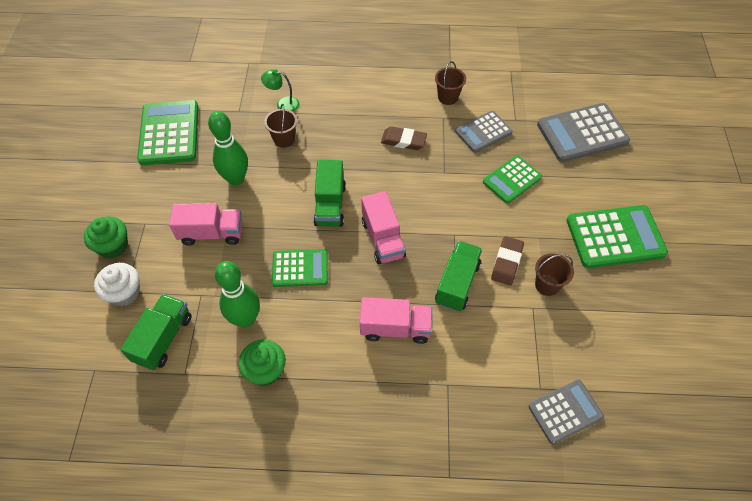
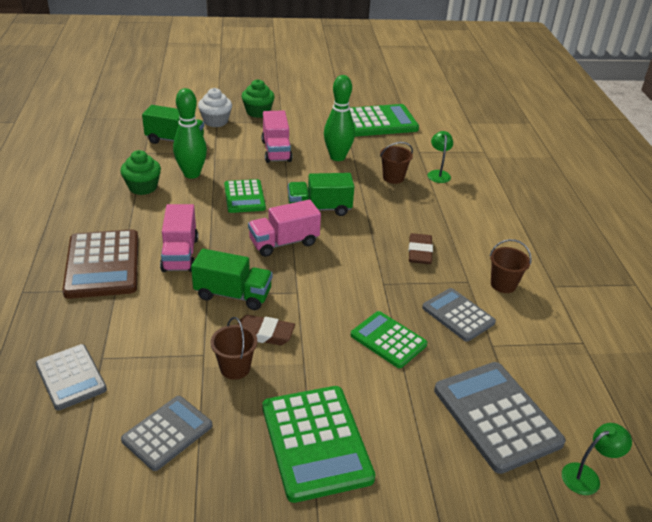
camera: 80 degrees right, 20 degrees down
(408, 401) = (102, 264): none -> brown calculator
(617, 332) = (167, 433): none -> grey calculator
(624, 102) = (587, 476): none -> green lamp

